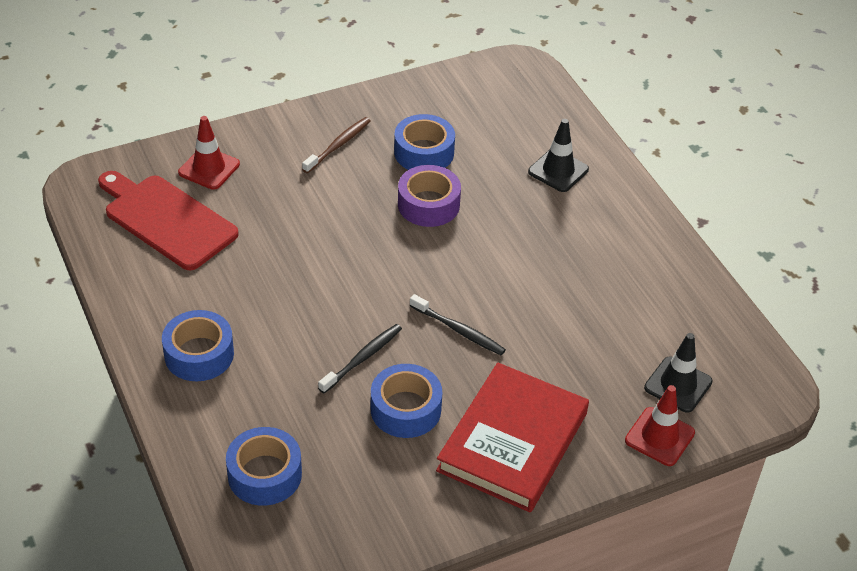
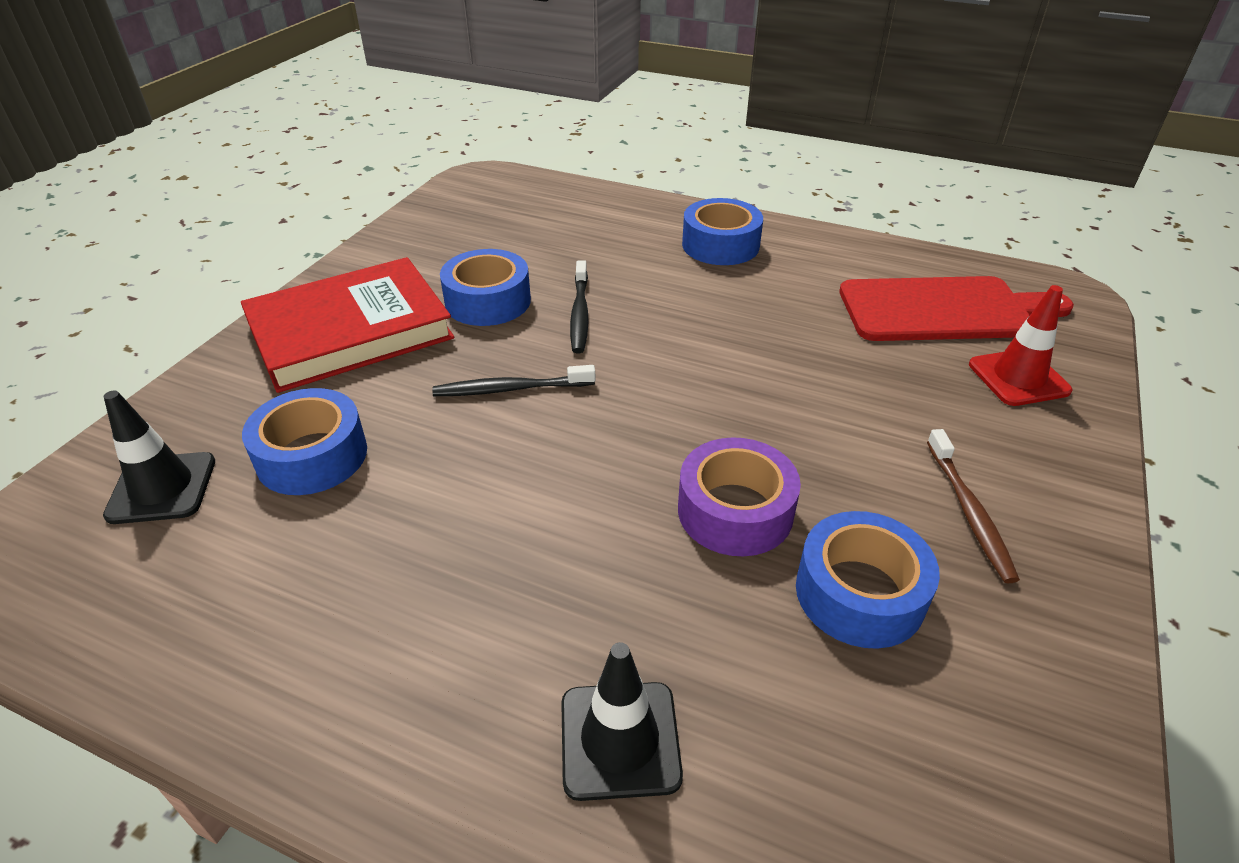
camera: 140 degrees right, 5 degrees down
(264, 474) = (552, 215): blue tape -> blue tape (312, 456)
(512, 442) = (350, 331): red book -> red book turned 75 degrees clockwise
(659, 437) = (166, 418): red traffic cone -> none

